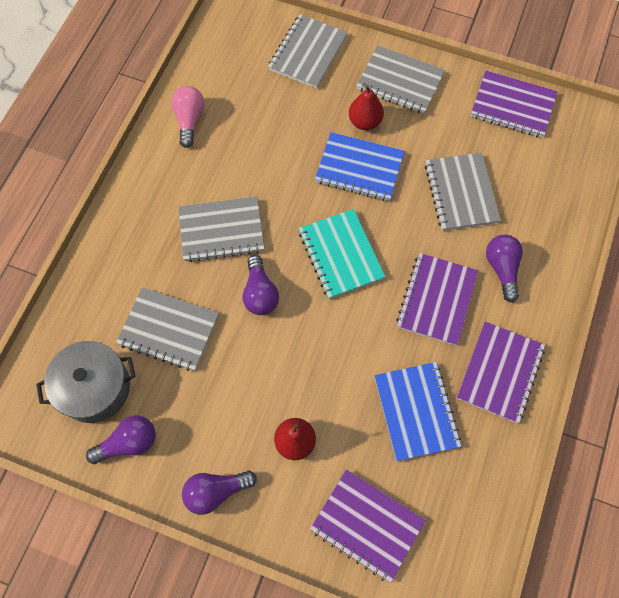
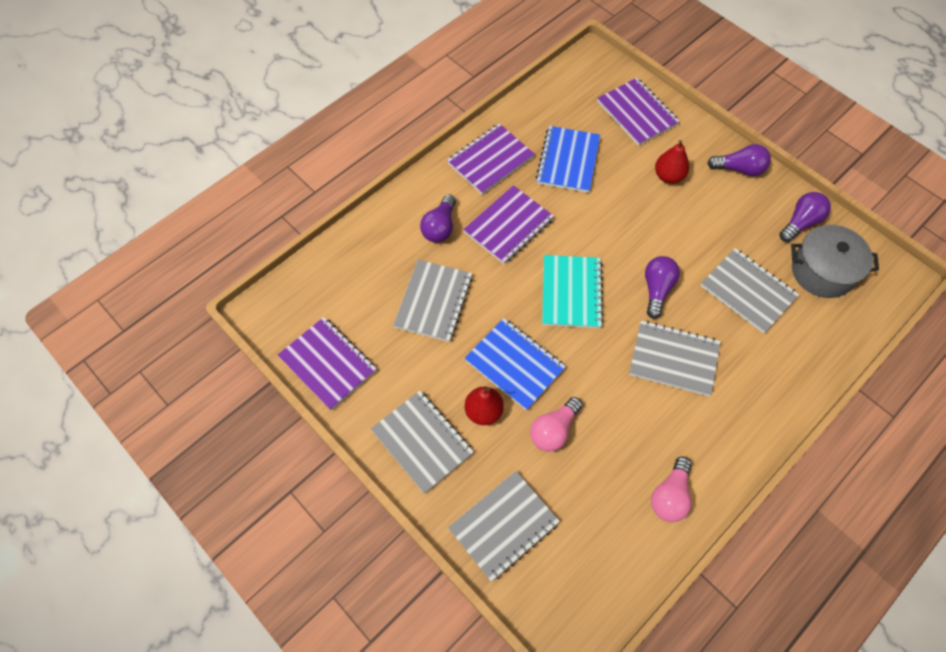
camera: 155 degrees left, 5 degrees down
(128, 443) = (800, 222): purple light bulb -> purple light bulb turned 135 degrees clockwise
(301, 131) = (554, 430): none -> pink light bulb

